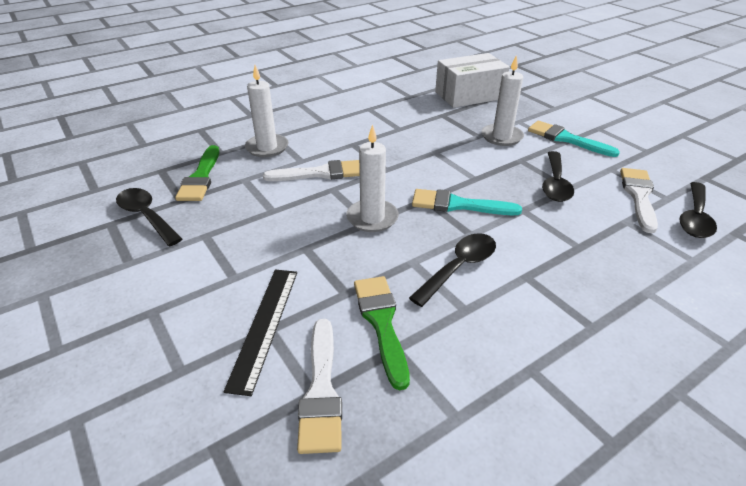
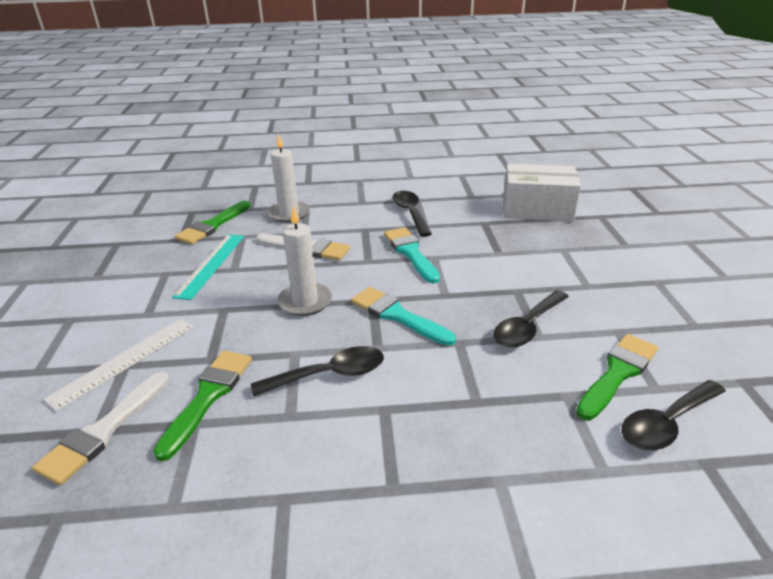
camera: 30 degrees right, 5 degrees down
(146, 216) = (144, 245): black spoon -> black spoon (410, 213)
(245, 213) = (211, 265): none -> turquoise ruler
(264, 326) = (124, 361): black ruler -> white ruler
(501, 137) = (523, 261): white candle -> none
(567, 139) = (600, 283): turquoise brush -> turquoise brush (411, 253)
(639, 196) = (617, 373): white brush -> green brush

